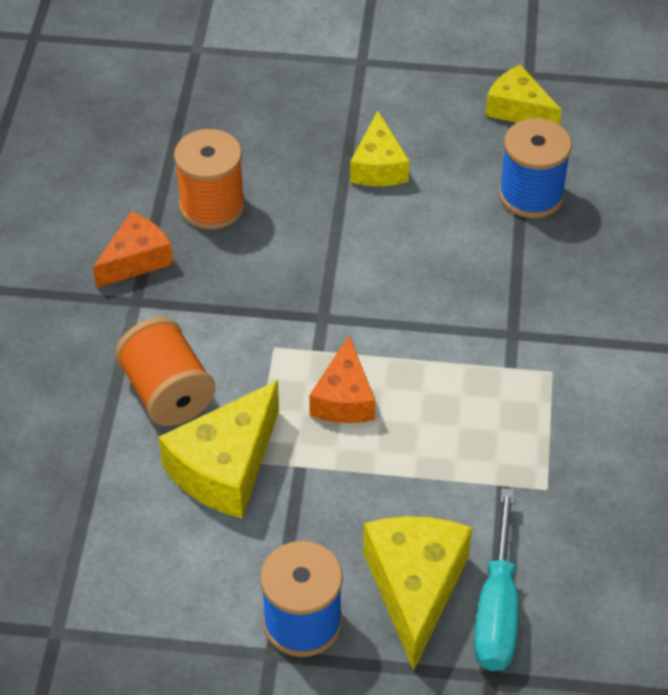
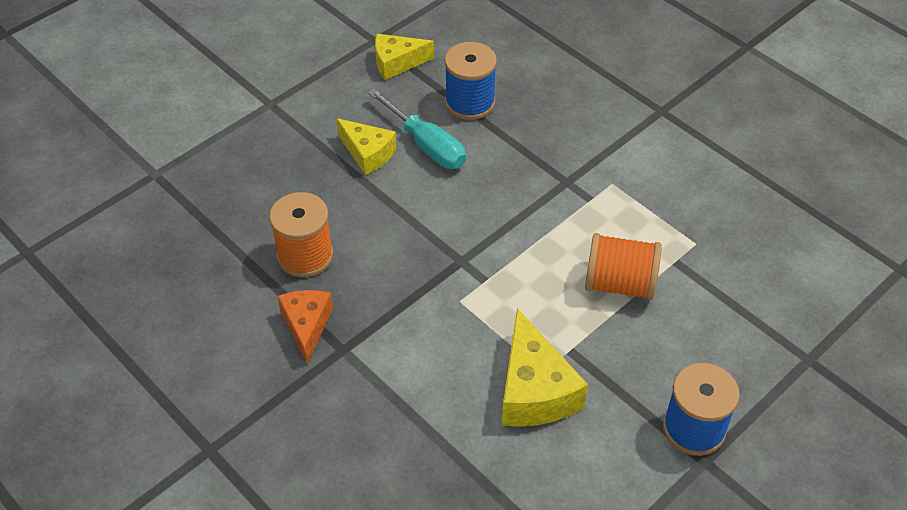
camera: 50 degrees left, 0 degrees up
(167, 393) = (441, 382): orange spool -> orange spool (619, 284)
(344, 398) = (537, 293): orange cheese -> none
(415, 588) = (715, 354): yellow cheese -> none
(497, 610) = (764, 325): turquoise screwdriver -> turquoise screwdriver (427, 146)

